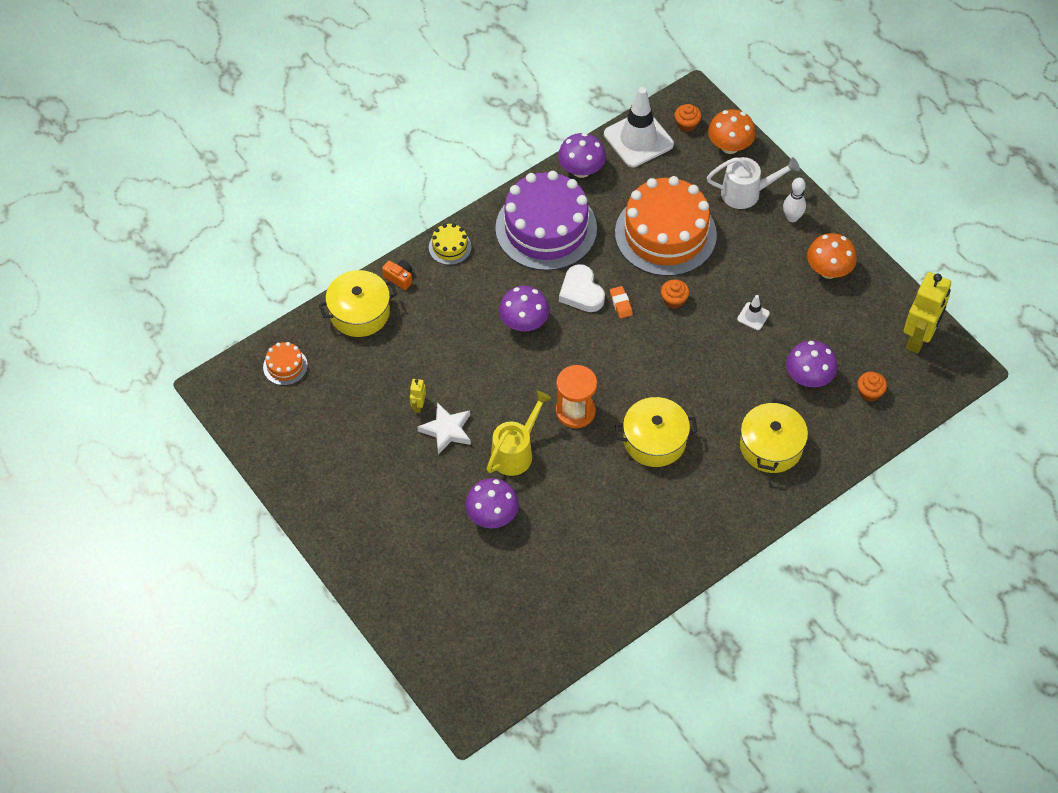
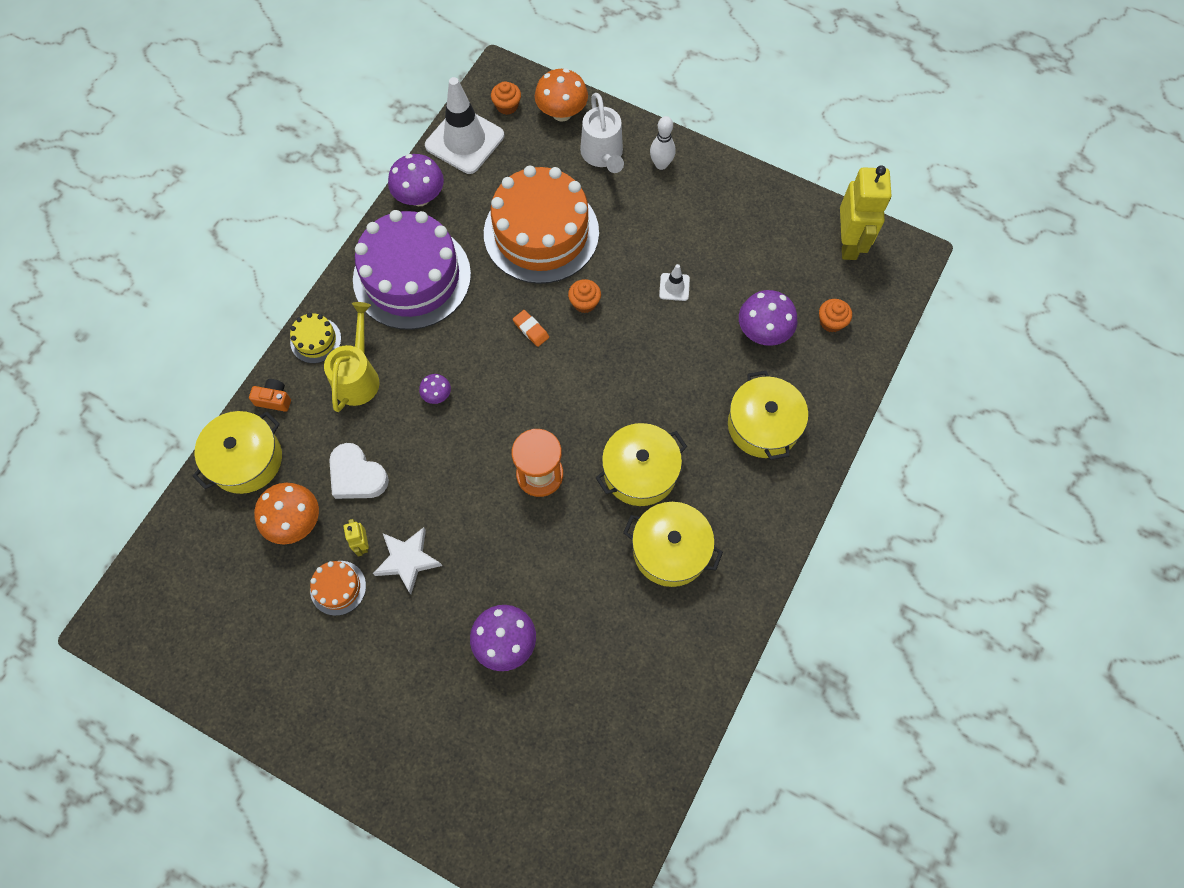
camera: 25 degrees left, 10 degrees up
(285, 366) = (186, 562): orange cake -> orange cake (338, 588)
(516, 451) = (496, 552): yellow watering can -> yellow watering can (358, 376)
(524, 323) = (437, 395): purple mushroom -> purple mushroom, size x0.53
(581, 292) = (483, 334): white heart -> white heart (357, 475)
(649, 505) = (670, 550): none -> yellow pot
(747, 193) = (603, 155): white watering can -> white watering can turned 105 degrees clockwise
(828, 270) = (725, 206): orange mushroom -> orange mushroom (295, 522)

